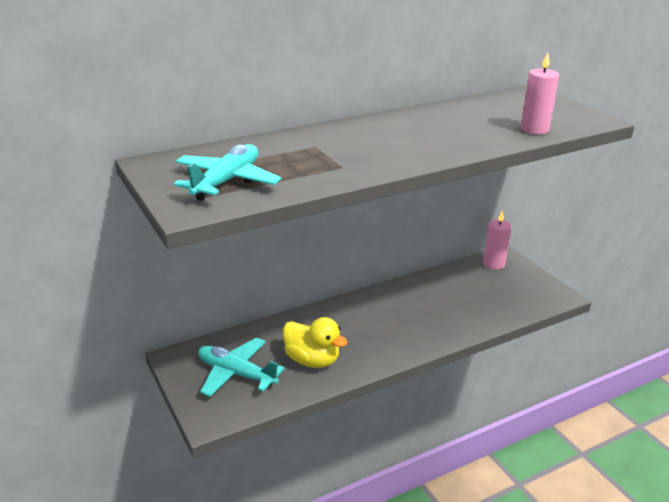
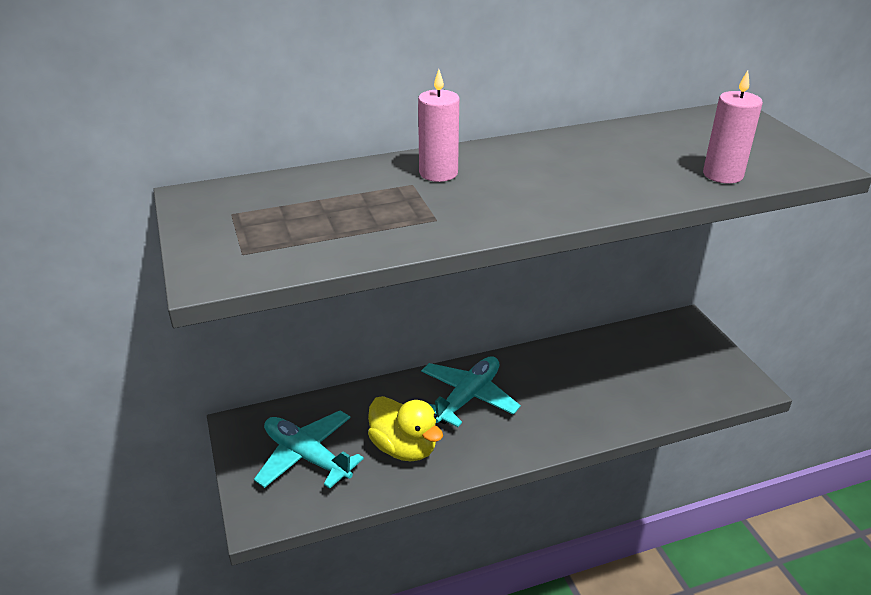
camera: 10 degrees right, 5 degrees up
(227, 181) = (277, 233): turquoise plane -> turquoise plane (468, 397)
(494, 264) = (670, 331): pink candle -> pink candle (438, 173)

